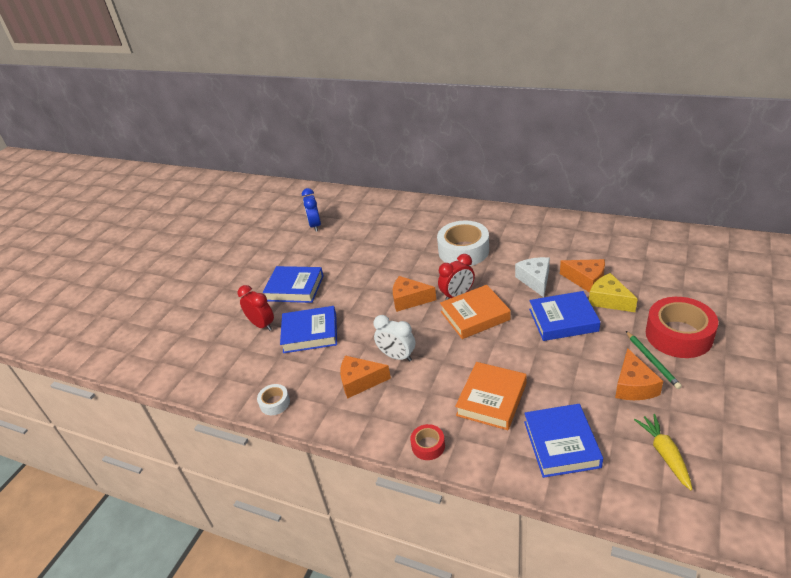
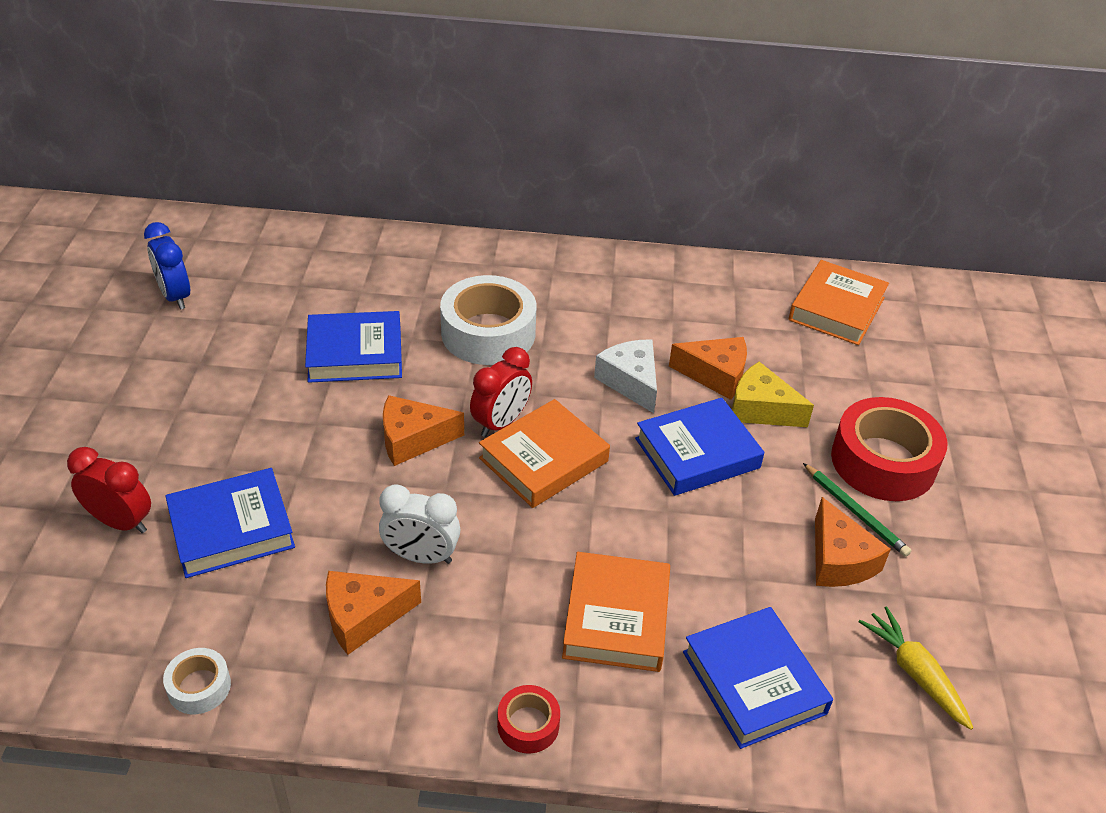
camera: 25 degrees left, 5 degrees up
(295, 288) = (170, 435): blue book -> blue book (355, 353)
(673, 249) = (836, 309): none -> orange book

